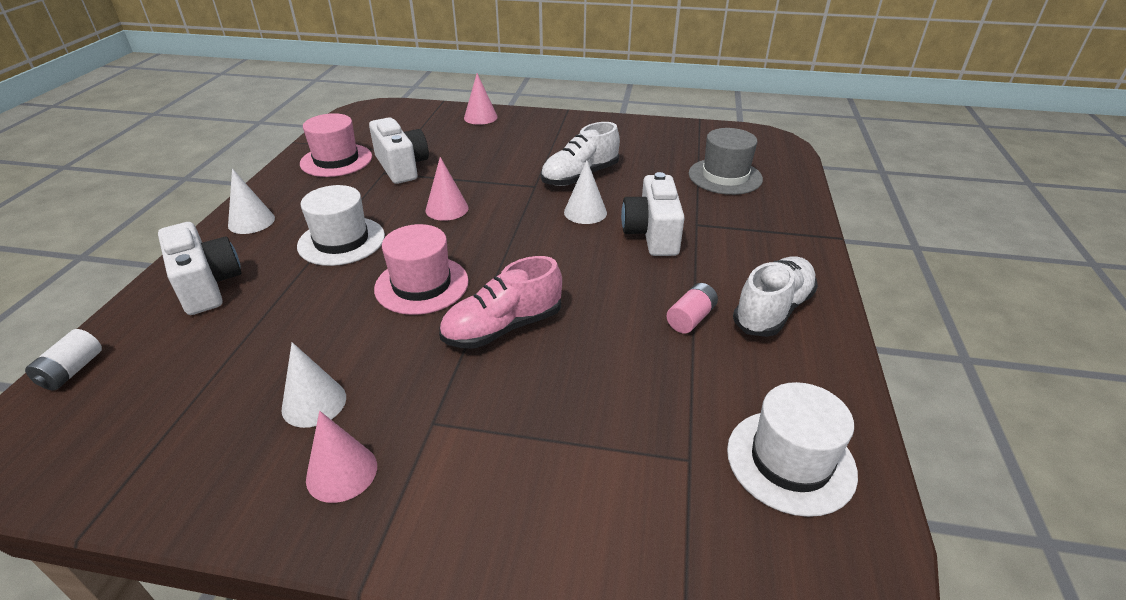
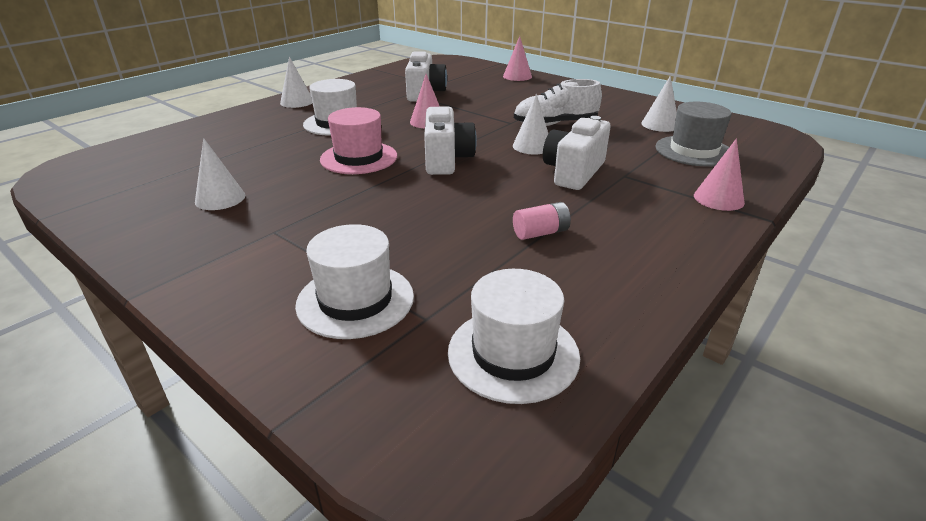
camera: 30 degrees right, 5 degrees down
(72, 371) = (126, 146): white battery -> none
(207, 285) = (235, 126): white camera -> white camera (446, 159)
(336, 160) = (386, 82): pink hat -> none
(341, 472) = (192, 237): pink cone -> pink cone (718, 199)
(503, 327) = (384, 195): pink shoe -> none
(608, 470) = (355, 300): none -> white hat
(671, 151) = (660, 125): none -> white cone
(773, 310) = (627, 250): white shoe -> none

